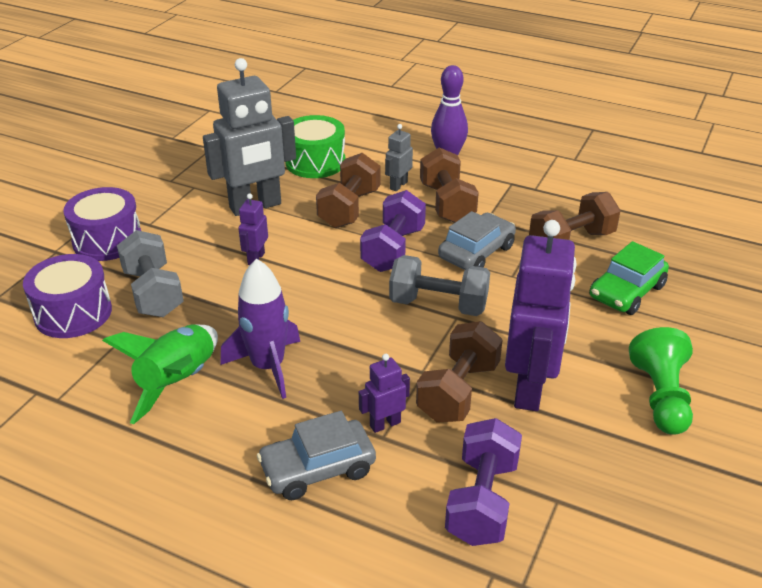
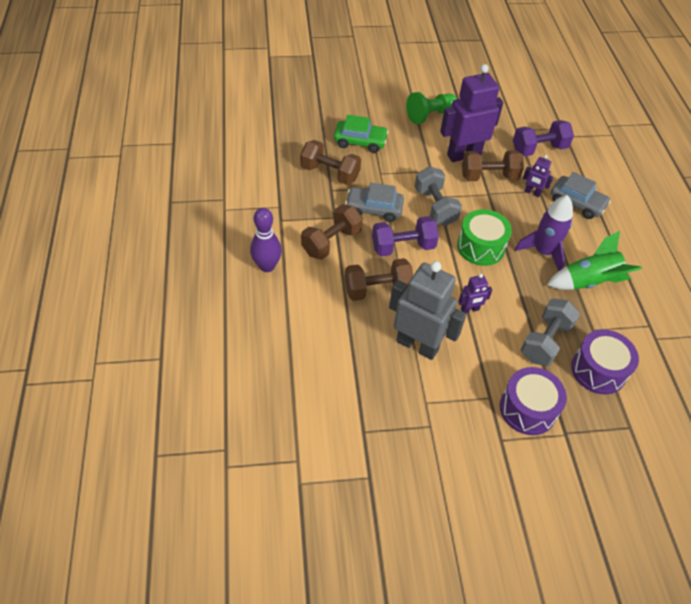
camera: 125 degrees left, 15 degrees up
(315, 162) = (333, 342): green drum -> green drum (481, 247)
(398, 185) = (328, 277): grey robot -> none

